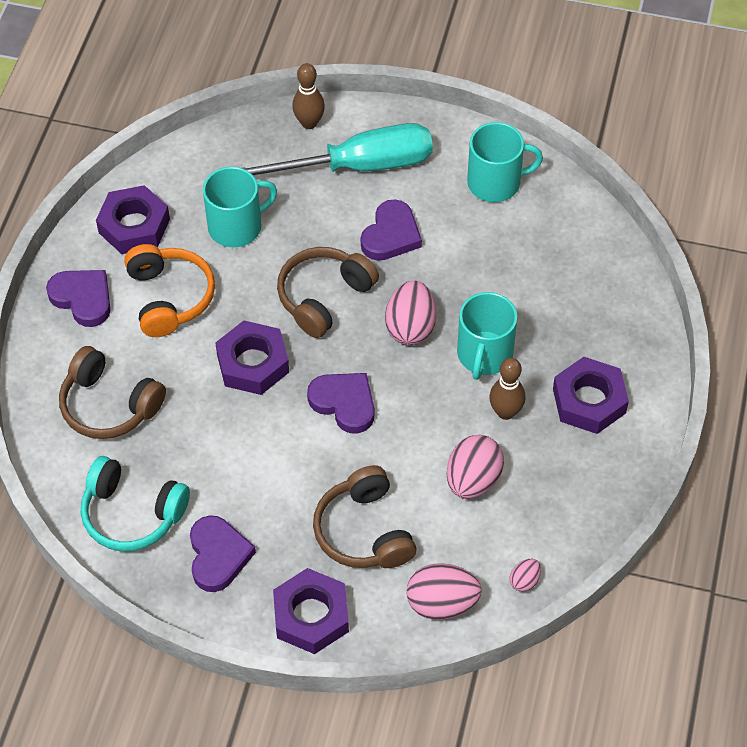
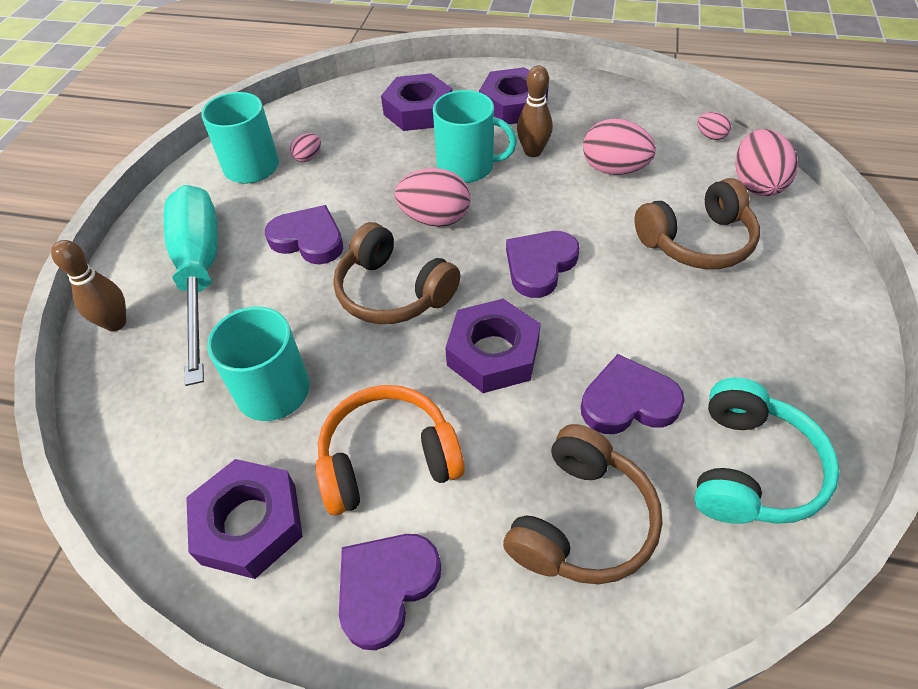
camera: 90 degrees left, 5 degrees down
(218, 556) = (775, 366): purple heart -> purple heart (628, 401)
(311, 616) = (814, 276): purple nut -> purple nut (418, 111)
(505, 225) = (308, 158): none -> pink egg

